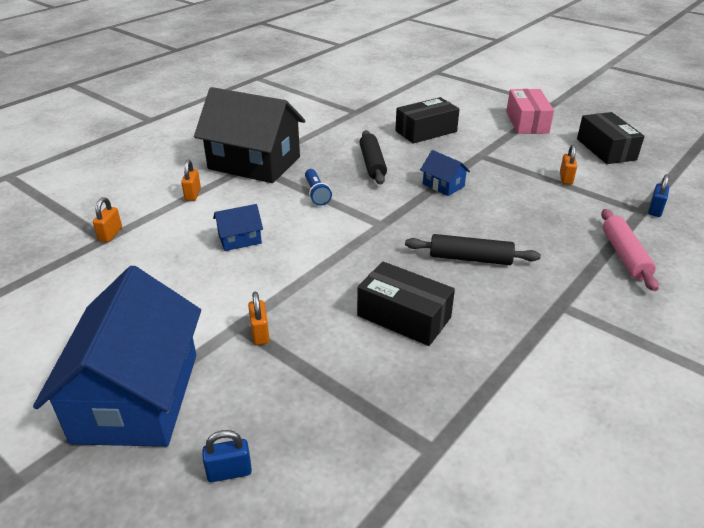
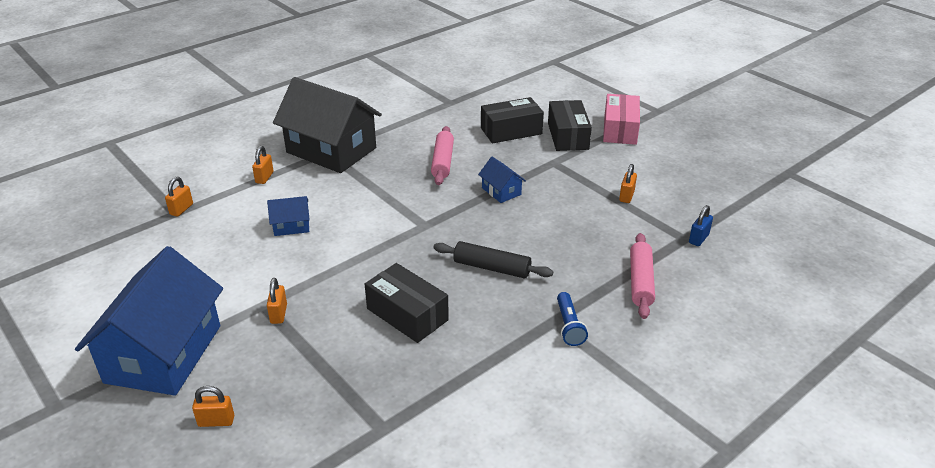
camera: 10 degrees right, 0 degrees up
(229, 472) = (216, 421): blue padlock -> orange padlock
(316, 193) = (377, 188): blue flashlight -> blue flashlight (569, 326)
(372, 164) = (442, 162): black rolling pin -> pink rolling pin
(606, 149) = (686, 168): black box -> black box (568, 136)

